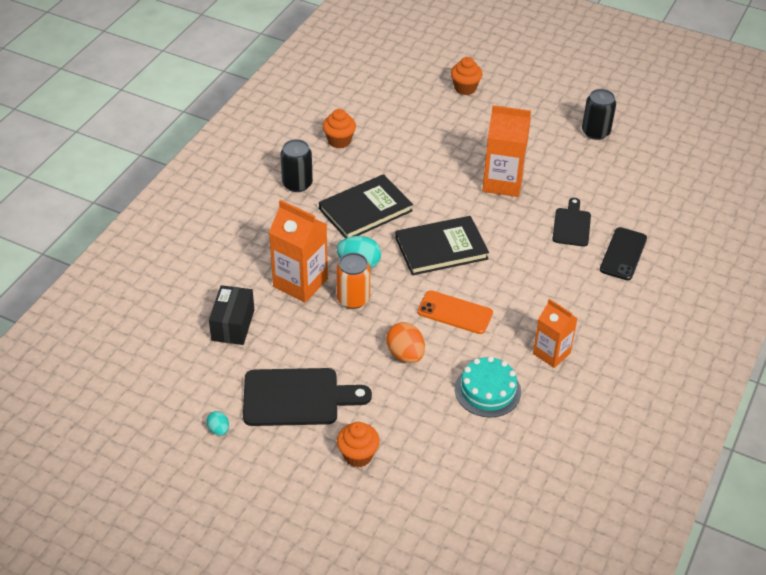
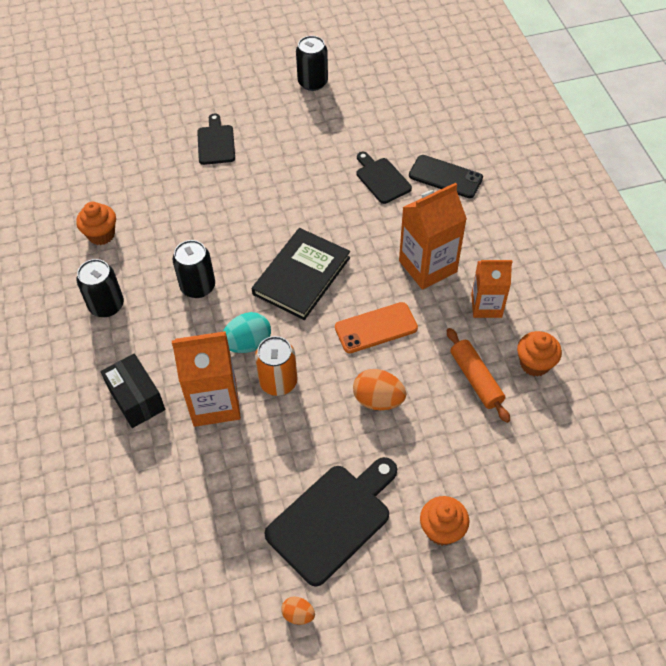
camera: 40 degrees left, 10 degrees up
(219, 430) = (298, 614): turquoise egg -> orange egg
(233, 325) = (197, 496): black box -> black box (136, 399)
(365, 210) = (198, 286): black book -> black can
(465, 88) = (163, 109): orange cupcake -> orange cupcake (534, 364)
(478, 130) = (216, 142): none -> black cutting board
(487, 390) = (476, 379): turquoise cake -> orange rolling pin
(502, 182) = (287, 178): orange carton -> orange carton (427, 266)
(623, 254) = (445, 177): black phone -> black phone turned 45 degrees counterclockwise

